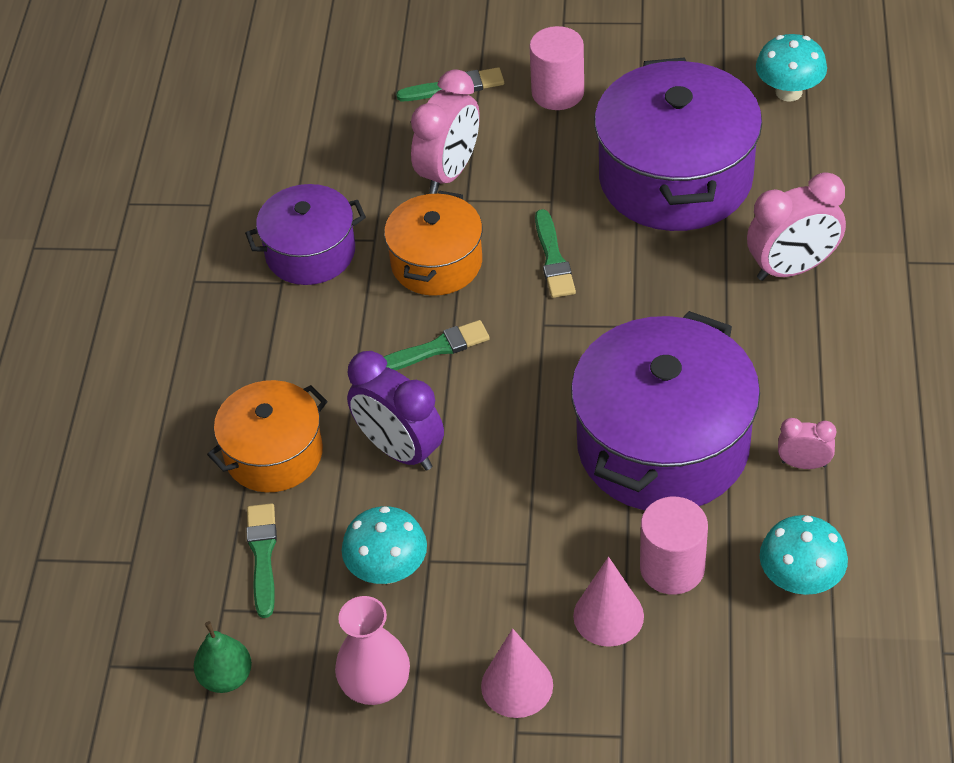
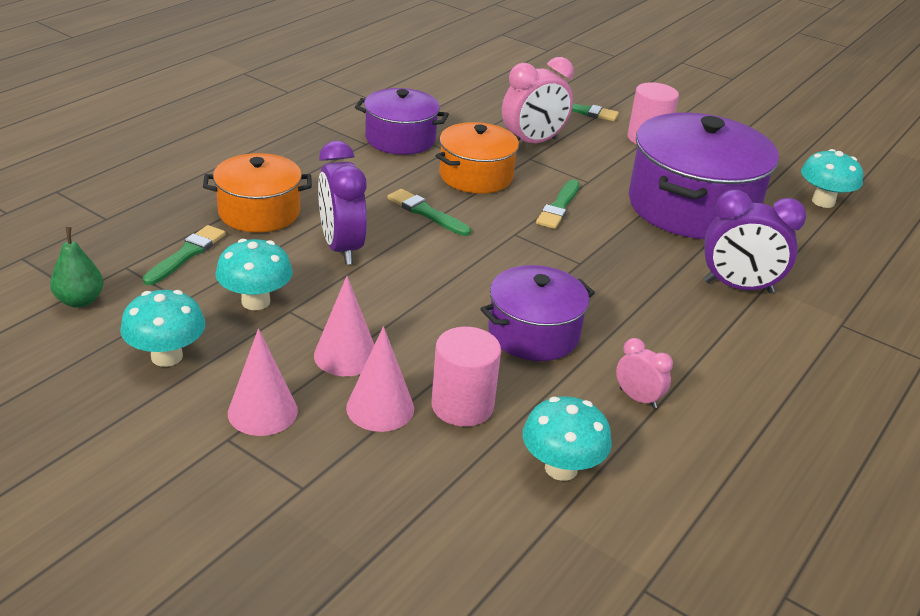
camera: 25 degrees right, 15 degrees down
(375, 685) = (167, 356): pink vase -> turquoise mushroom
(435, 349) = (426, 213): green brush -> green brush turned 150 degrees counterclockwise
(527, 578) = (346, 355): none -> pink cone
(663, 445) = (533, 333): purple pot -> purple pot, size x0.58
(792, 268) = (738, 287): pink clock -> purple clock

